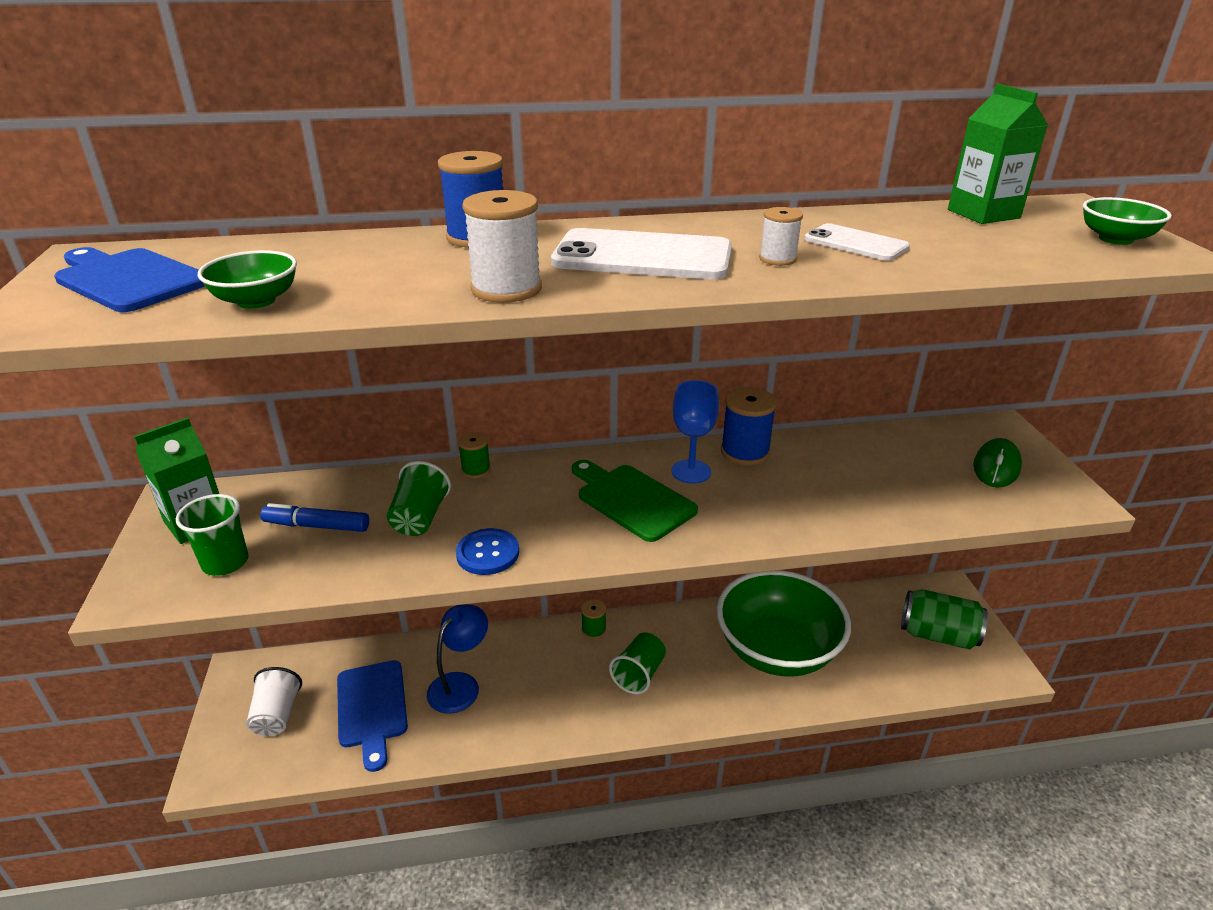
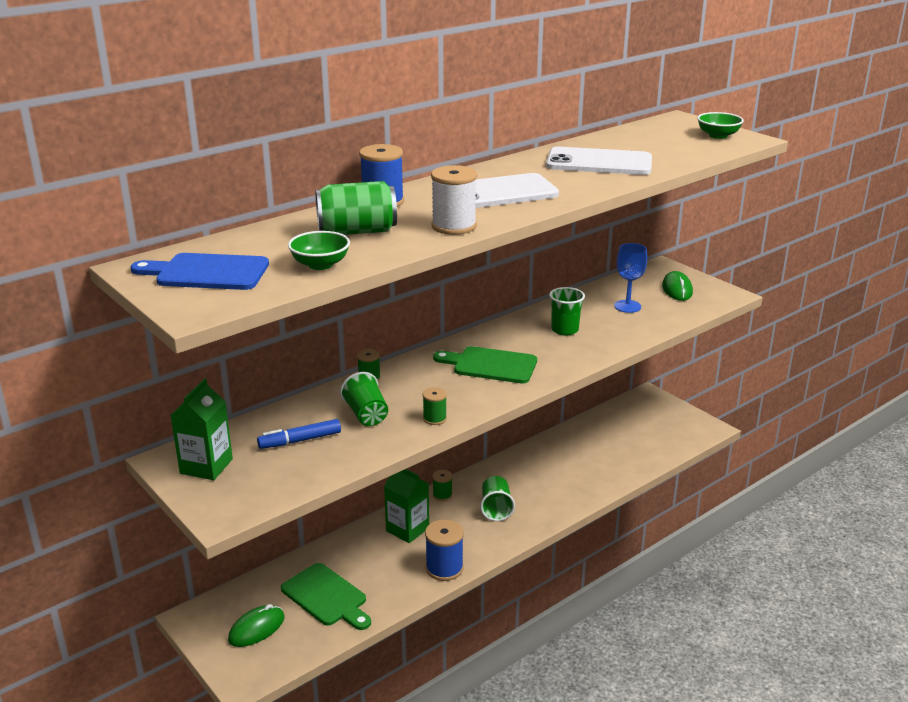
camera: 30 degrees left, 5 degrees down
(225, 562) = (264, 478): green cup -> green cup (565, 330)
(277, 715) = (256, 629): white cup -> green mouse
(372, 708) = (326, 597): blue cutting board -> green cutting board
(460, 684) = (378, 560): blue lamp -> none
(487, 553) = (434, 418): blue button -> green spool
(691, 471) = (510, 340): blue goblet -> blue goblet (627, 306)
(745, 452) = (531, 320): blue spool -> blue spool (444, 568)
(777, 259) = (571, 180): white spool -> none
(777, 650) = (572, 464): green bowl -> none
(855, 243) = (599, 163): white phone -> white phone, size x1.76
(938, 635) = (659, 422): green can -> green can (357, 231)
(983, 214) = (641, 132): green carton -> green carton (407, 529)

